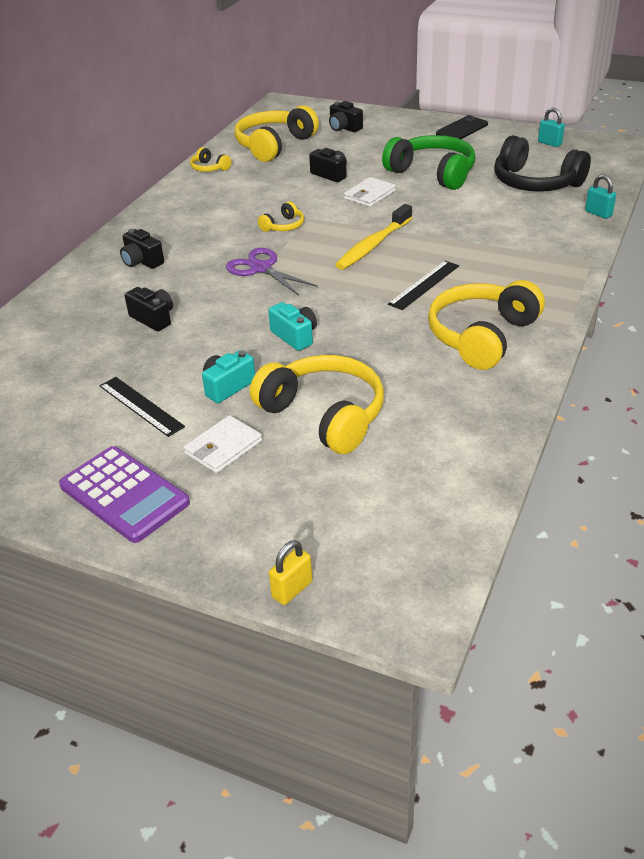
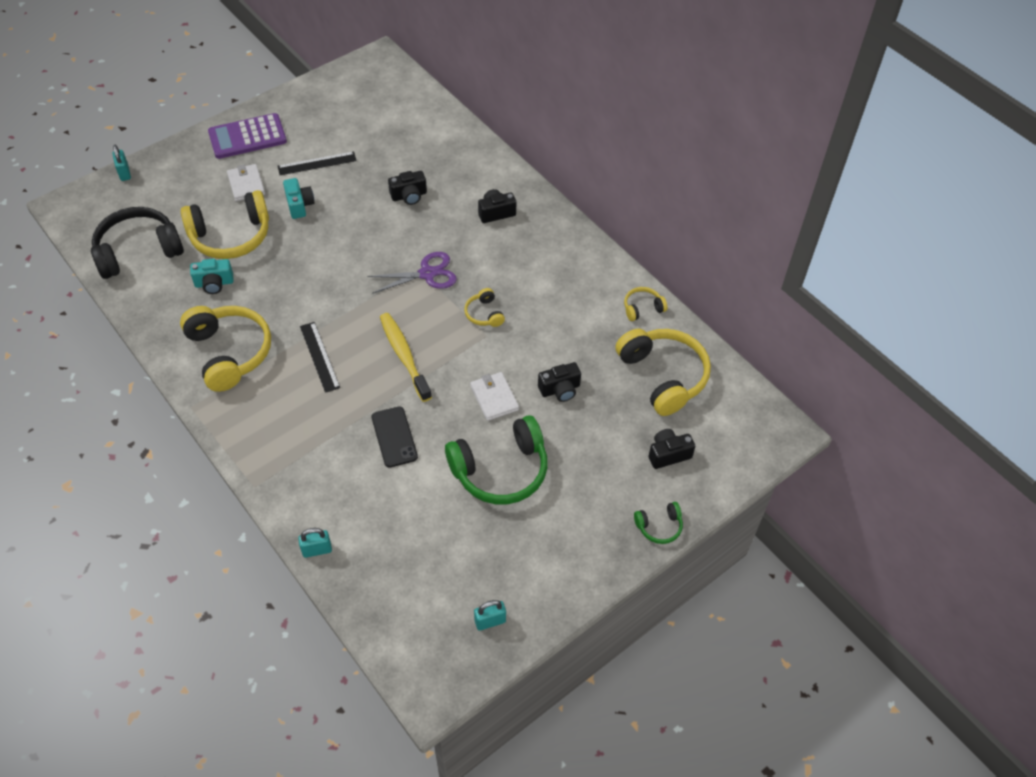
camera: 115 degrees right, 15 degrees up
(292, 589) = (124, 173): yellow padlock -> turquoise padlock
(295, 336) = (322, 256): turquoise camera -> turquoise camera (214, 283)
(406, 117) = (659, 526): none -> green headphones
(462, 129) = (588, 561): black phone -> black phone (394, 437)
(535, 183) = (414, 542): black headphones -> black headphones (138, 251)

